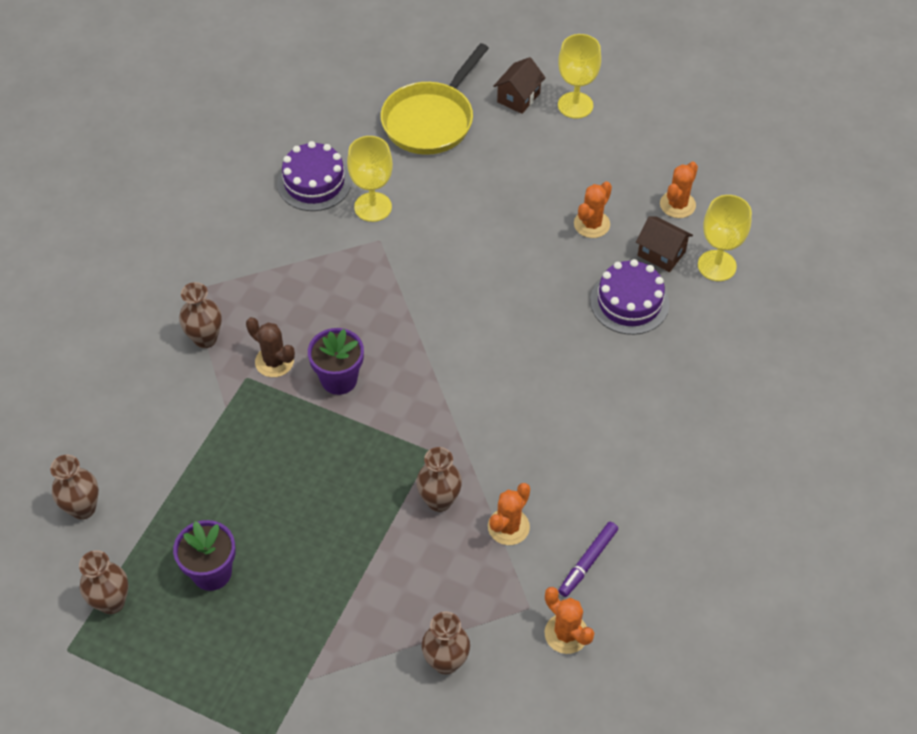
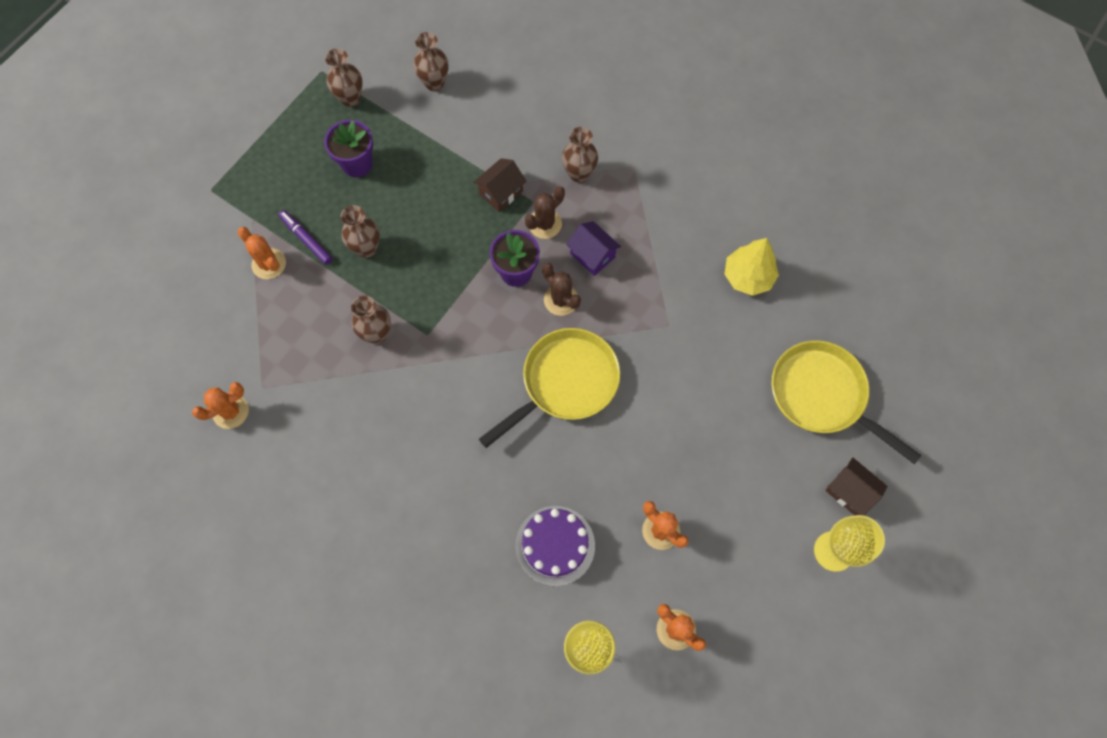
camera: 100 degrees right, 15 degrees up
(308, 313) = (592, 255): none -> purple house
(314, 182) = (748, 277): purple cake -> yellow tree
(366, 334) = (561, 300): none -> brown cactus
(373, 207) = (710, 324): yellow goblet -> none
(446, 662) = (235, 317): brown vase -> brown vase (366, 249)
(460, 317) = (565, 383): none -> yellow pan
(508, 527) = (338, 385): orange cactus -> orange cactus (269, 264)
(588, 562) = (289, 443): purple marker -> purple marker (306, 239)
(661, 254) = (611, 594): brown house -> brown house (501, 192)

